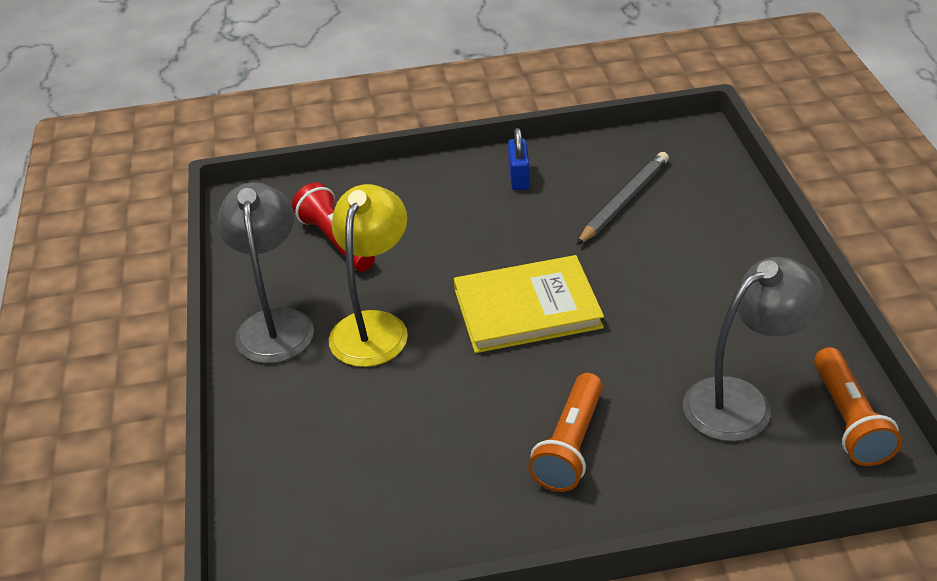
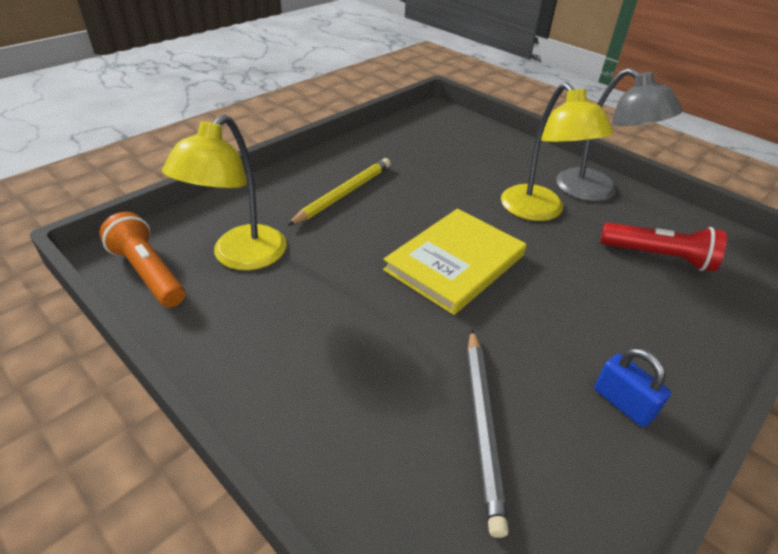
camera: 140 degrees right, 0 degrees up
(570, 445) = (344, 194): orange flashlight -> yellow pencil
(742, 401) = (241, 257): grey lamp -> yellow lamp

